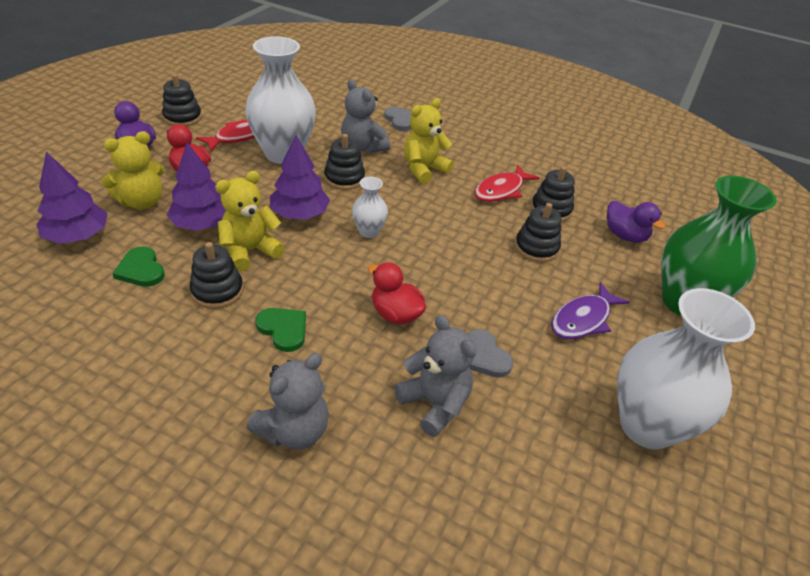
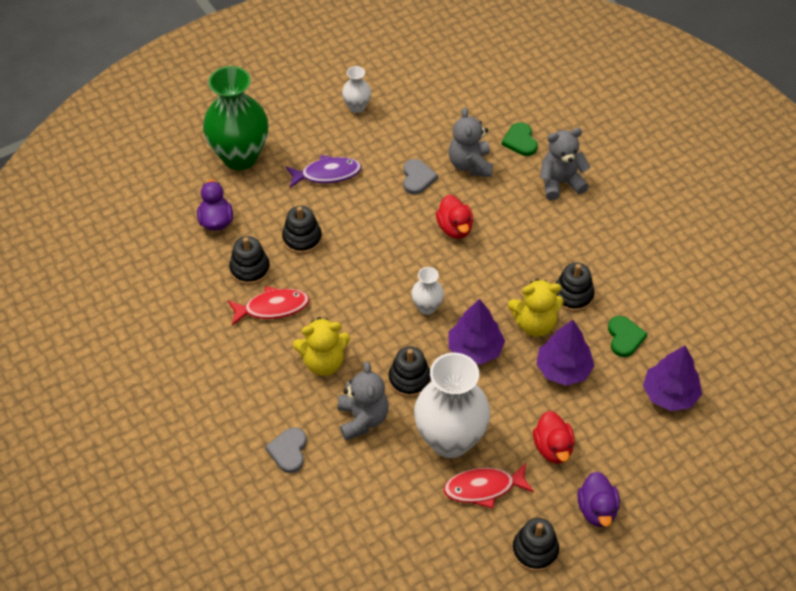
camera: 145 degrees left, 10 degrees up
(142, 202) = (609, 418): yellow teddy bear -> none
(283, 329) = (538, 247): green heart -> green heart (520, 141)
(647, 425) = (357, 107): white vase -> white vase, size x0.47

